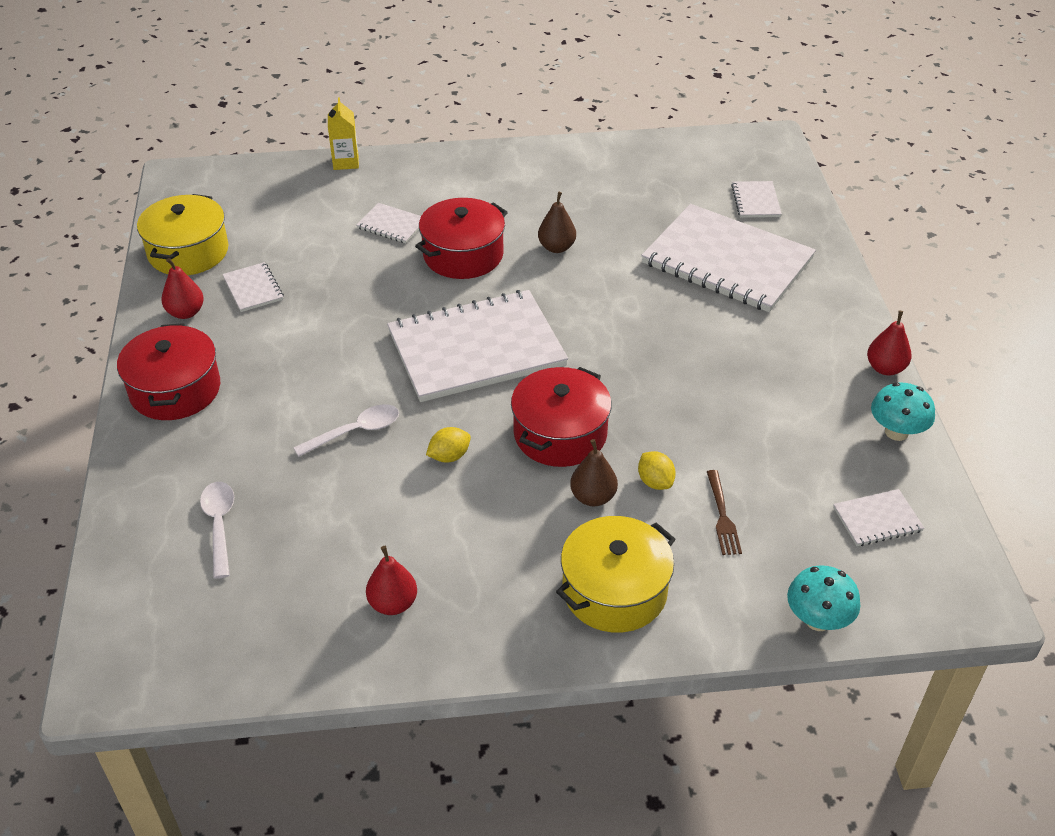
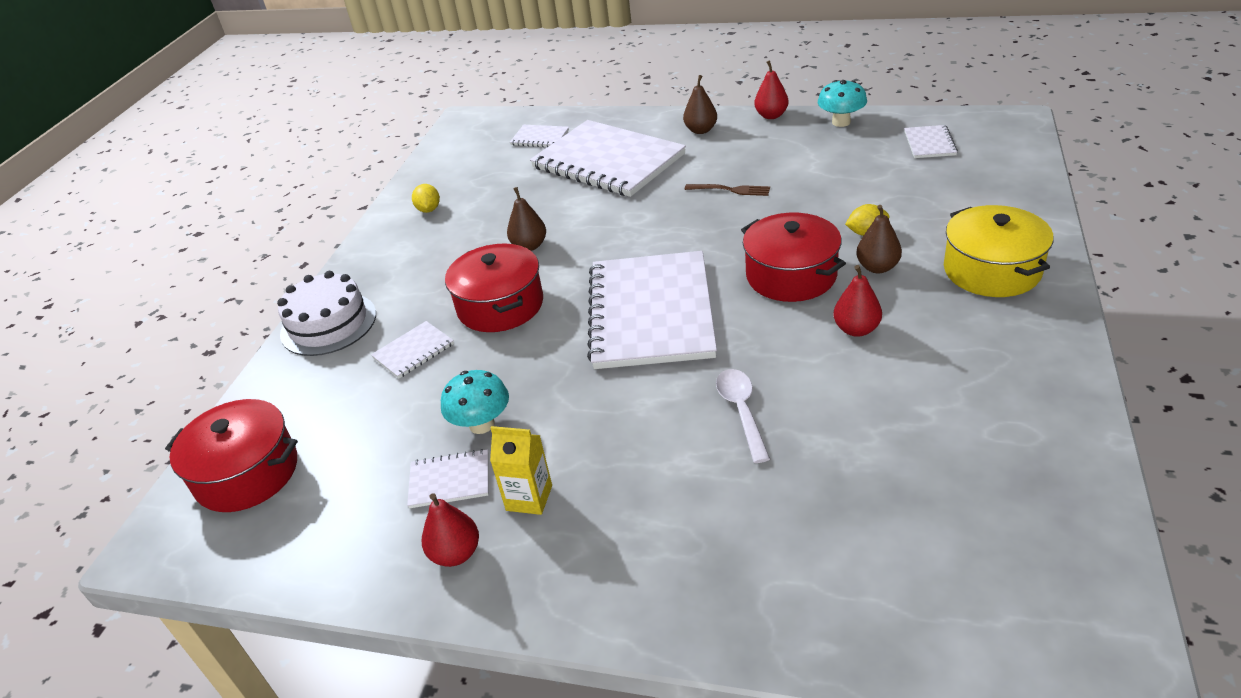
camera: 65 degrees left, 5 degrees down
(175, 390) = (604, 574): red pot -> red pot (247, 473)
(188, 252) = (330, 543): yellow pot -> none
(219, 525) = (862, 542): white spoon -> none
(346, 162) = (268, 377): yellow carton -> yellow carton (529, 498)
(393, 603) = (998, 407): red pear -> red pear (856, 329)
(415, 168) = (328, 324): none -> white cake
(449, 456) = (800, 347): yellow lemon -> yellow lemon (429, 209)
(722, 516) = (913, 206): brown fork -> brown fork (730, 190)
(727, 261) = (608, 161): white notebook -> white notebook turned 75 degrees clockwise
(818, 620) = (1028, 182): turquoise mushroom -> turquoise mushroom (481, 424)
(824, 316) = (701, 130): none -> brown pear

